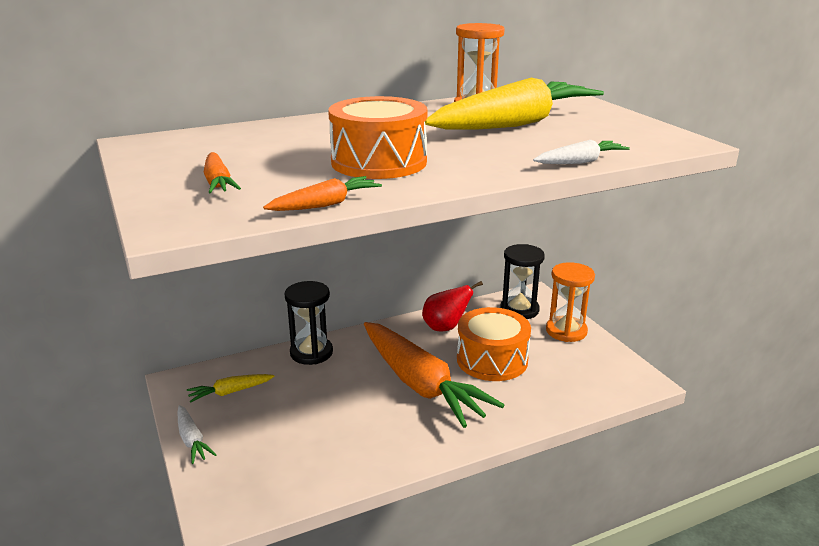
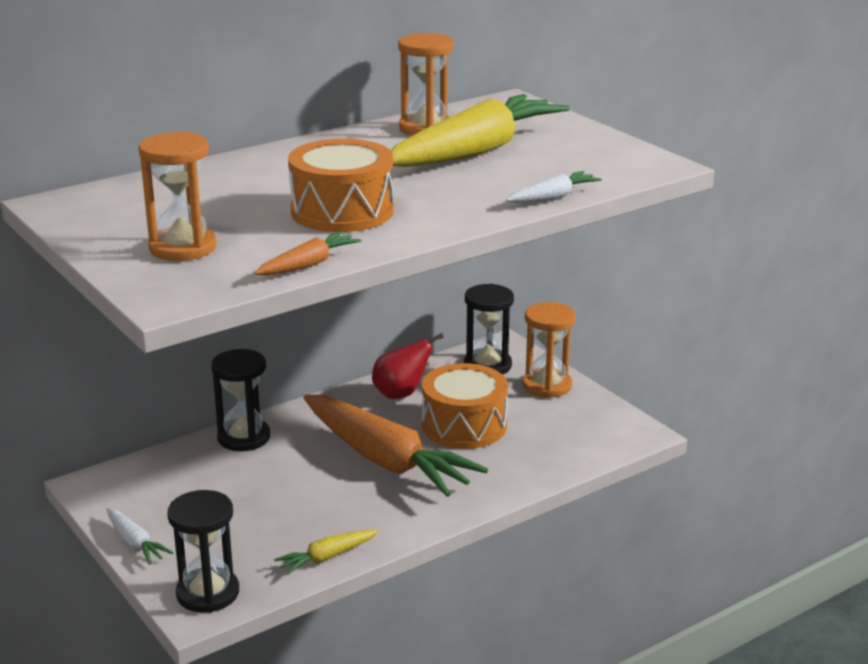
camera: 10 degrees left, 0 degrees up
(218, 182) = (182, 247): orange carrot -> orange hourglass
(230, 392) = (160, 490): yellow carrot -> yellow carrot (327, 557)
(234, 498) = (208, 593): none -> black hourglass

